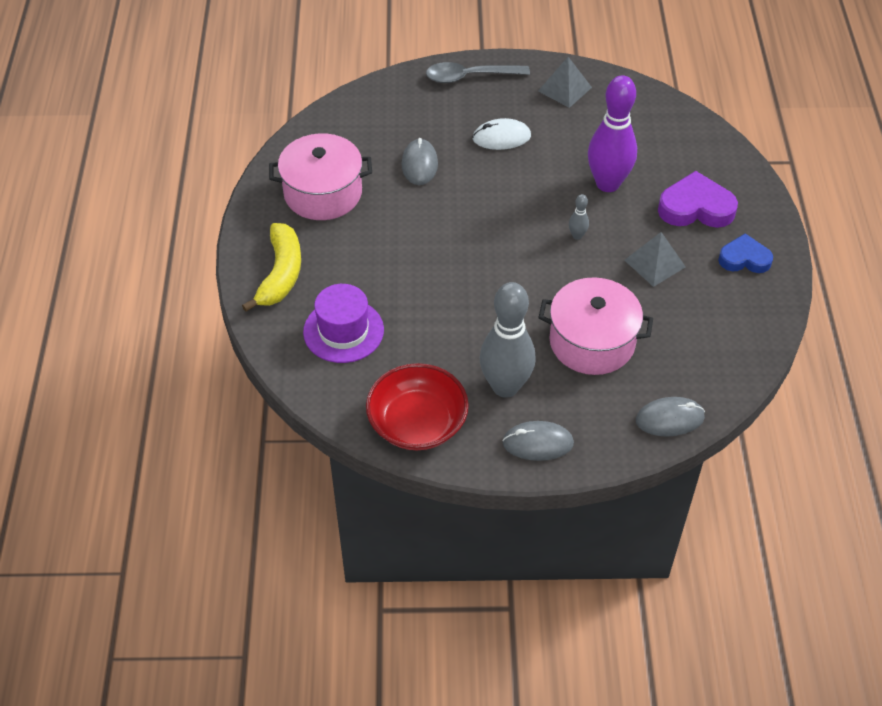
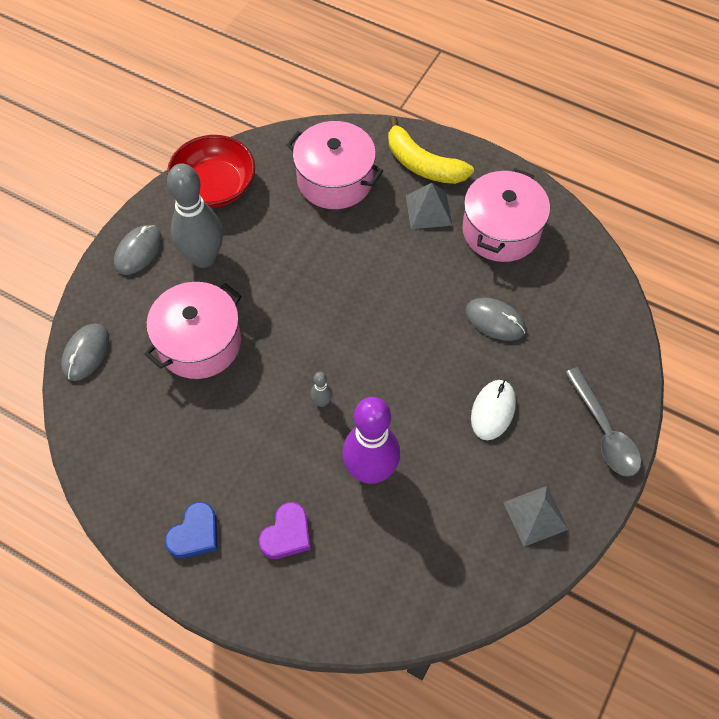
camera: 120 degrees right, 10 degrees up
(343, 331) = (335, 180): purple hat -> pink pot
(470, 76) = (604, 431): grey spoon -> grey spoon turned 135 degrees clockwise
(654, 263) = (245, 448): grey pyramid -> grey pyramid (428, 210)
(696, 207) = (287, 534): purple heart -> purple heart, size x0.66

